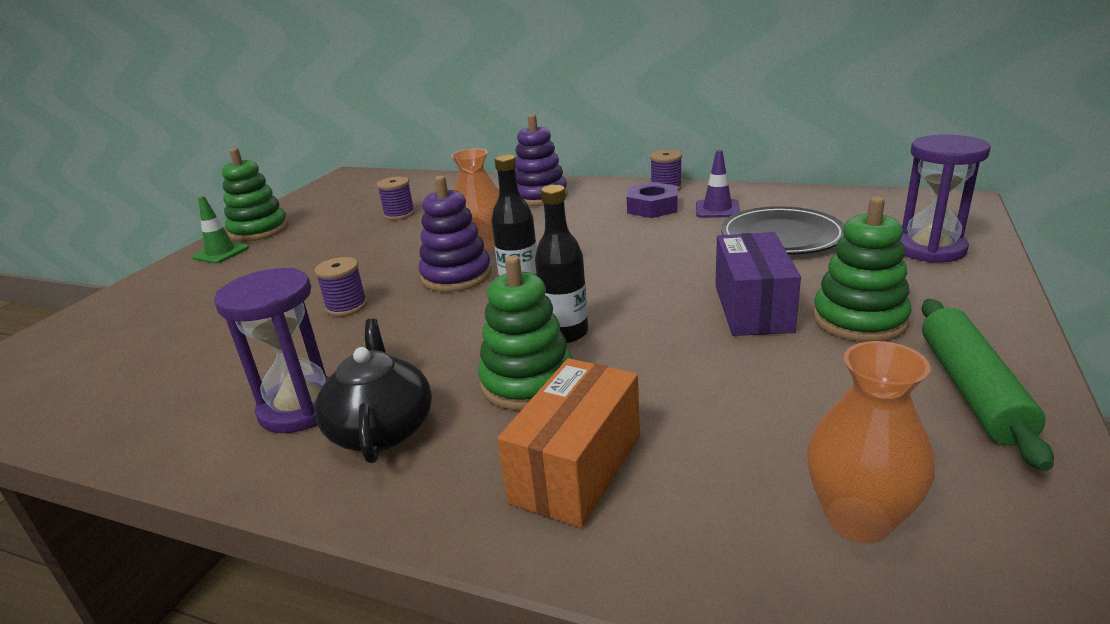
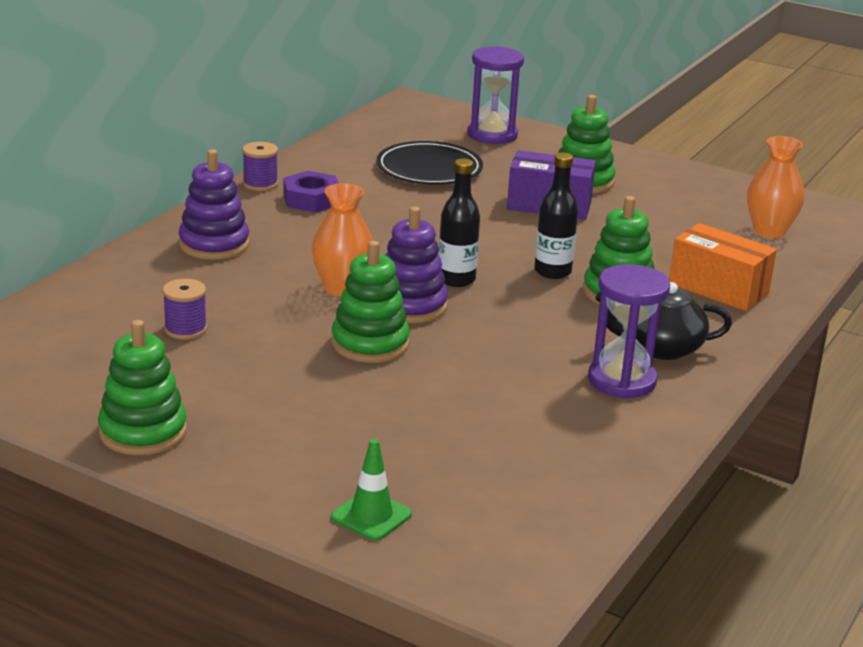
camera: 85 degrees left, 0 degrees up
(220, 253) = (210, 456): green traffic cone -> green traffic cone (371, 516)
(346, 306) = (444, 363): purple spool -> none
(382, 272) = (370, 344): none -> green stacking toy
(717, 209) = (345, 176): purple traffic cone -> none
(971, 389) = (672, 178): green rolling pin -> none

